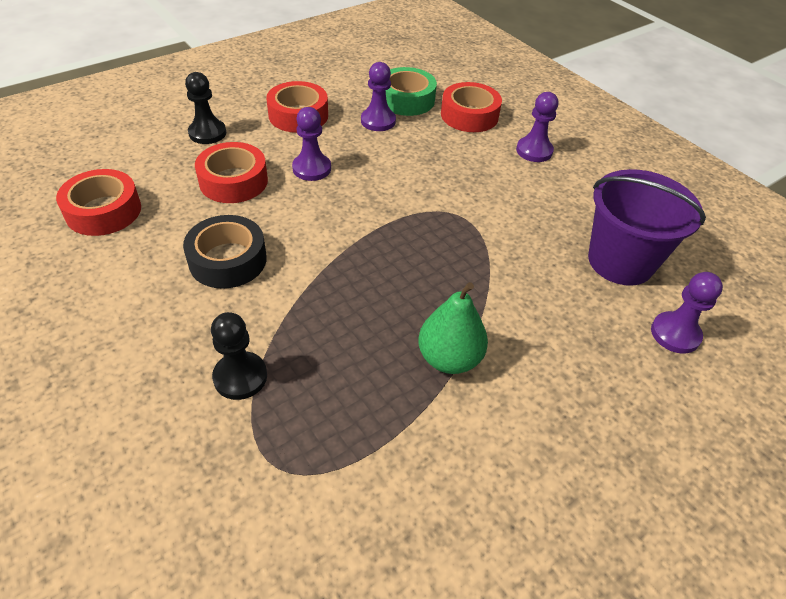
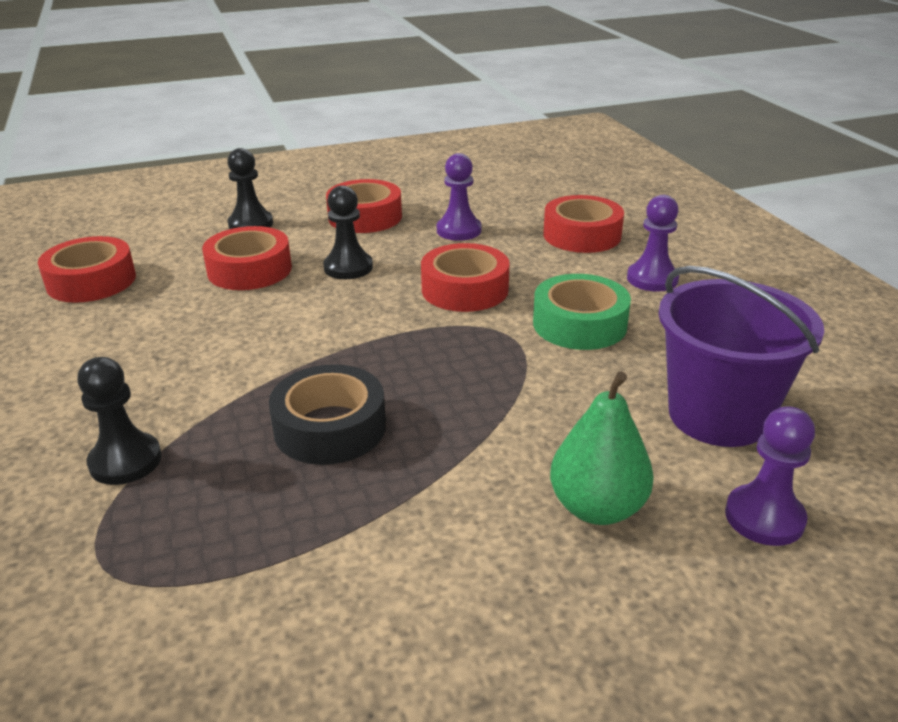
camera: 20 degrees right, 15 degrees down
(228, 260) = (192, 343): black tape -> black tape (330, 427)
(311, 168) = (348, 267): purple pawn -> black pawn
(406, 100) = (507, 213): green tape -> green tape (579, 324)
(409, 178) = (465, 289): none -> red tape
(449, 358) = (400, 488): green pear -> green pear (597, 508)

